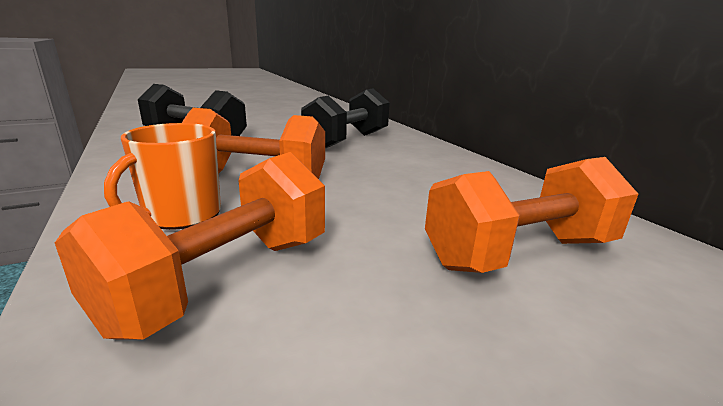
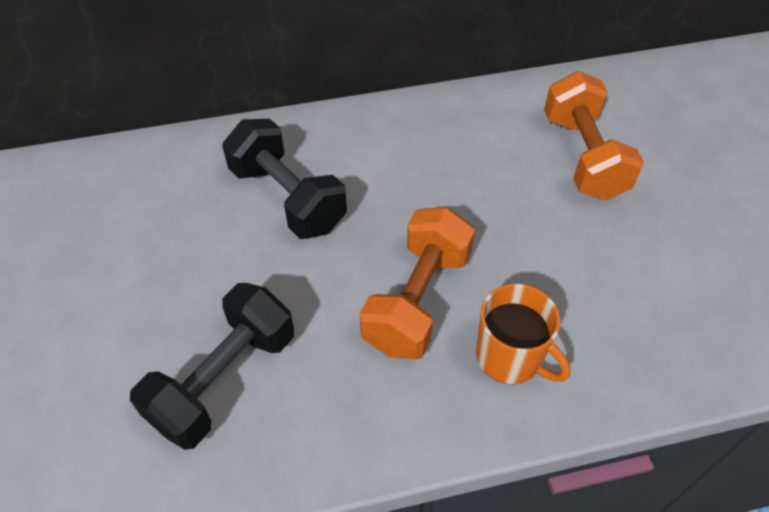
camera: 75 degrees left, 30 degrees up
(224, 280) = (612, 318): orange dumbbell -> none

